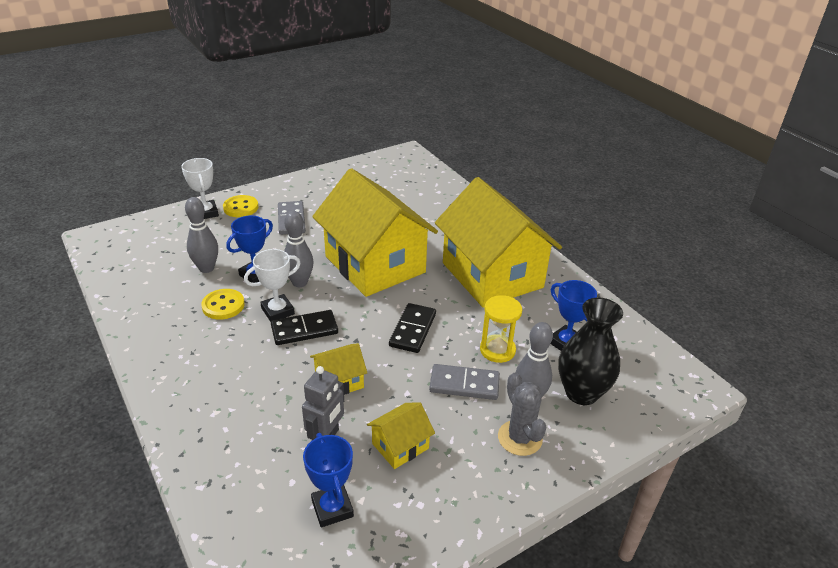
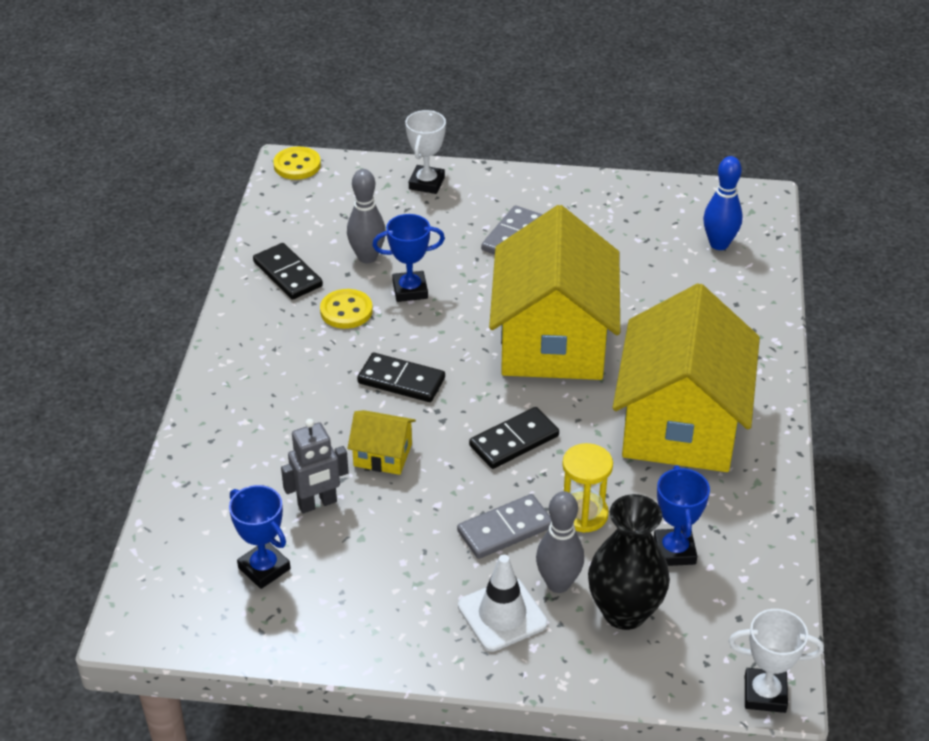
camera: 40 degrees right, 5 degrees up
(157, 302) = (287, 274): none -> black domino
(241, 208) = (471, 193): yellow button -> yellow button (297, 165)
(277, 311) = (394, 345): white trophy -> white trophy (765, 694)
(300, 282) = (448, 322): grey bowling pin -> none
(332, 508) = (264, 568): blue trophy -> blue trophy turned 60 degrees counterclockwise
(400, 446) = (377, 551): yellow house -> none
(410, 181) = (719, 244): none -> blue bowling pin
(464, 384) = (505, 529): grey domino -> grey domino turned 75 degrees counterclockwise
(520, 438) = (502, 615): grey cactus -> white traffic cone

